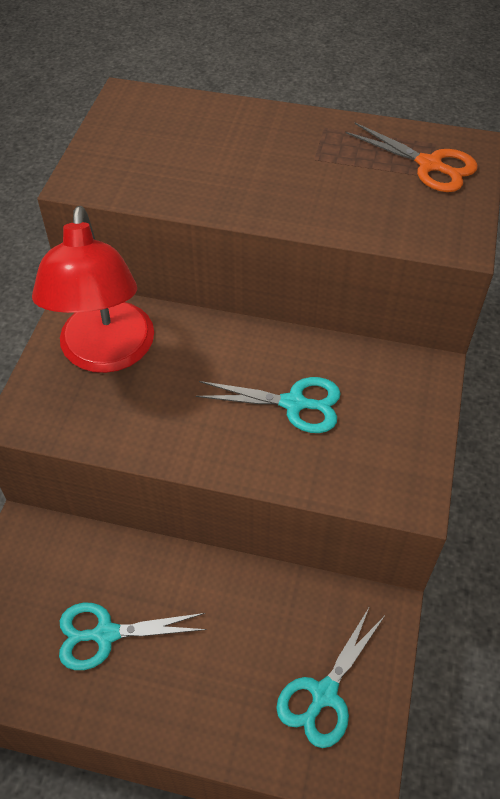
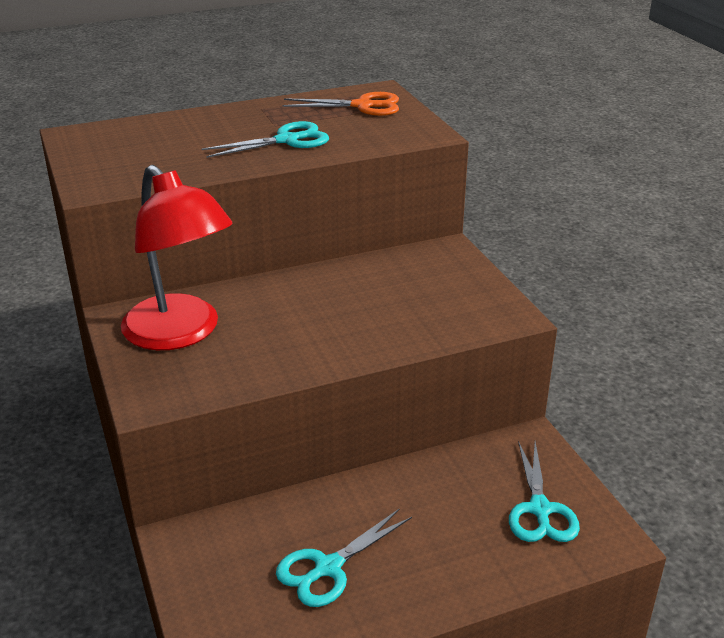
camera: 35 degrees left, 20 degrees down
(294, 404) = (372, 302): turquoise scissors -> turquoise scissors (287, 140)

